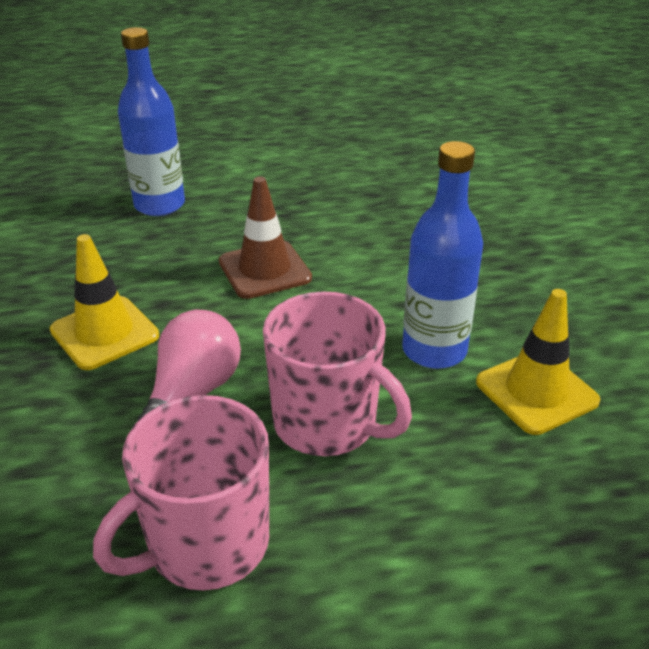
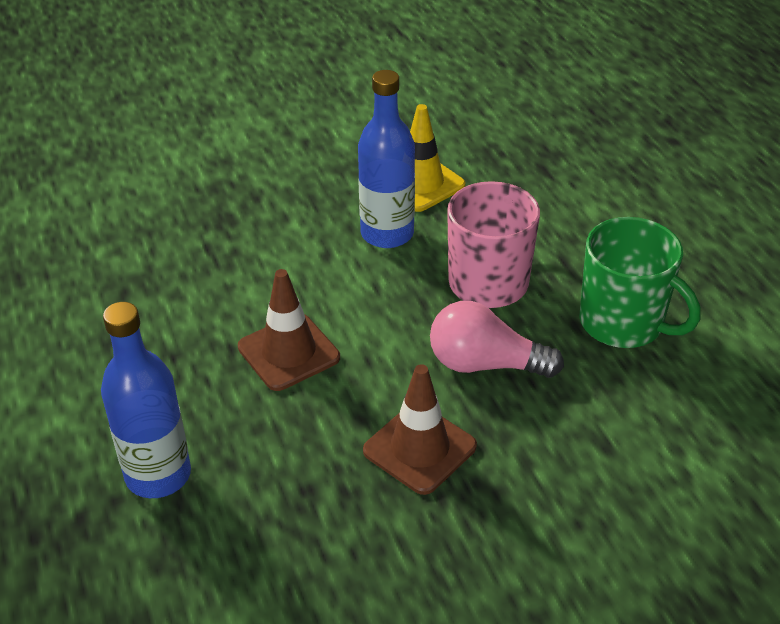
camera: 100 degrees left, 5 degrees up
(104, 333) = (419, 448): yellow traffic cone -> brown traffic cone
(206, 544) = (623, 323): pink mug -> green mug

